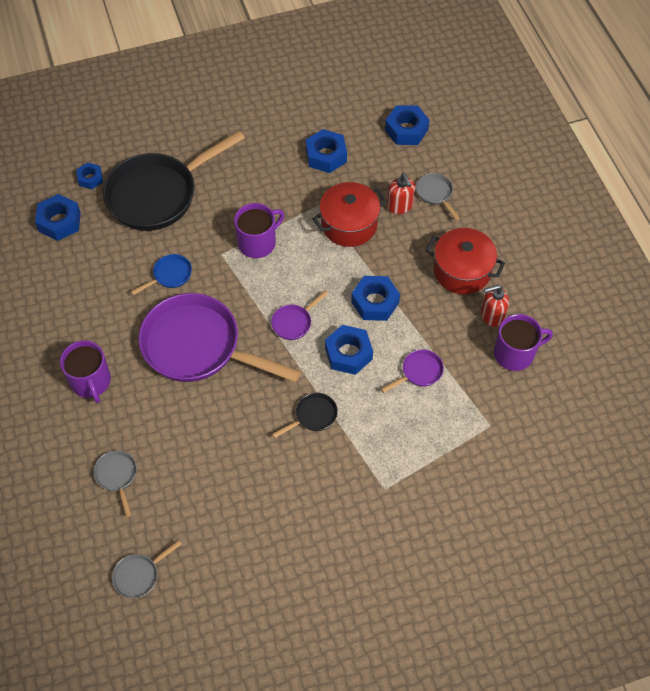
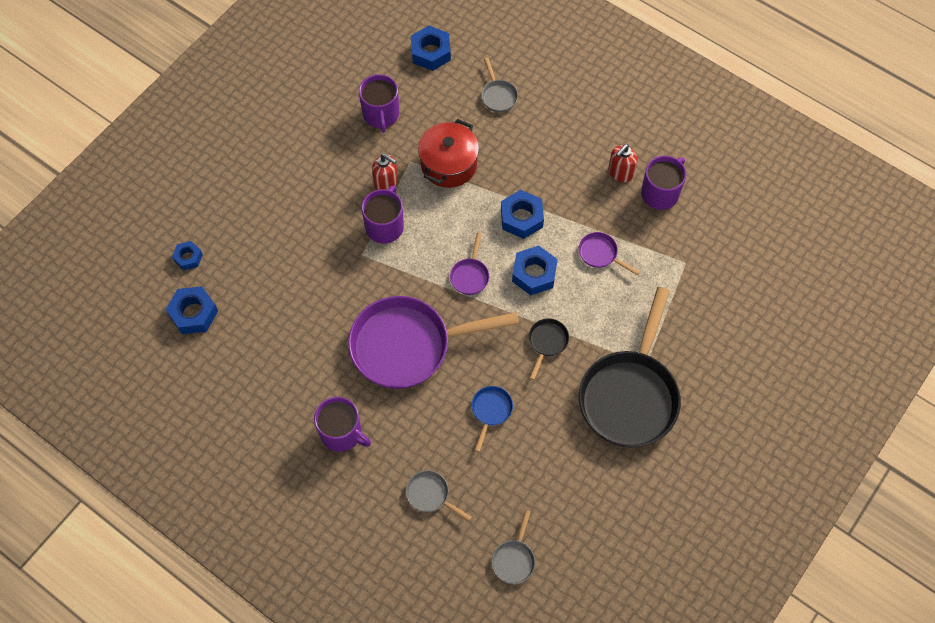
camera: 35 degrees left, 5 degrees up
(158, 194) = (262, 235): black pan -> black pan (630, 395)
(170, 275) = (333, 300): blue pan -> blue pan (490, 411)
(326, 156) = (381, 115): blue nut -> purple mug
(400, 206) = (478, 123): red soap dispenser -> red soap dispenser (386, 182)
(419, 372) = (600, 254): purple pan -> purple pan turned 75 degrees counterclockwise
(435, 194) = (498, 96): grey pan -> grey pan turned 135 degrees counterclockwise
(462, 271) = (569, 149): red pot -> none

